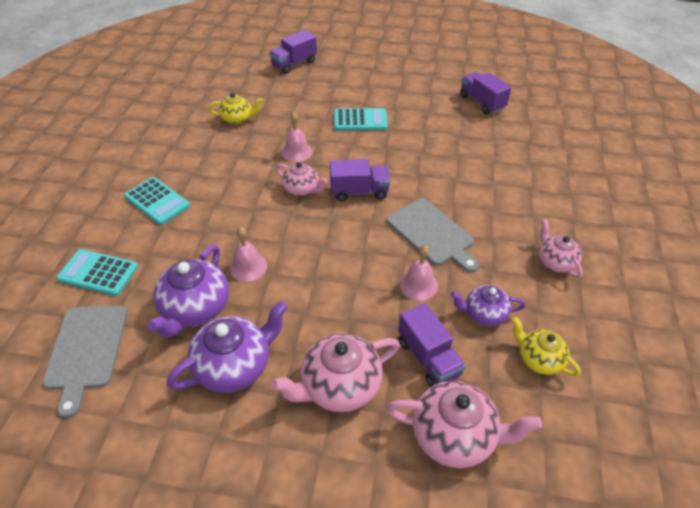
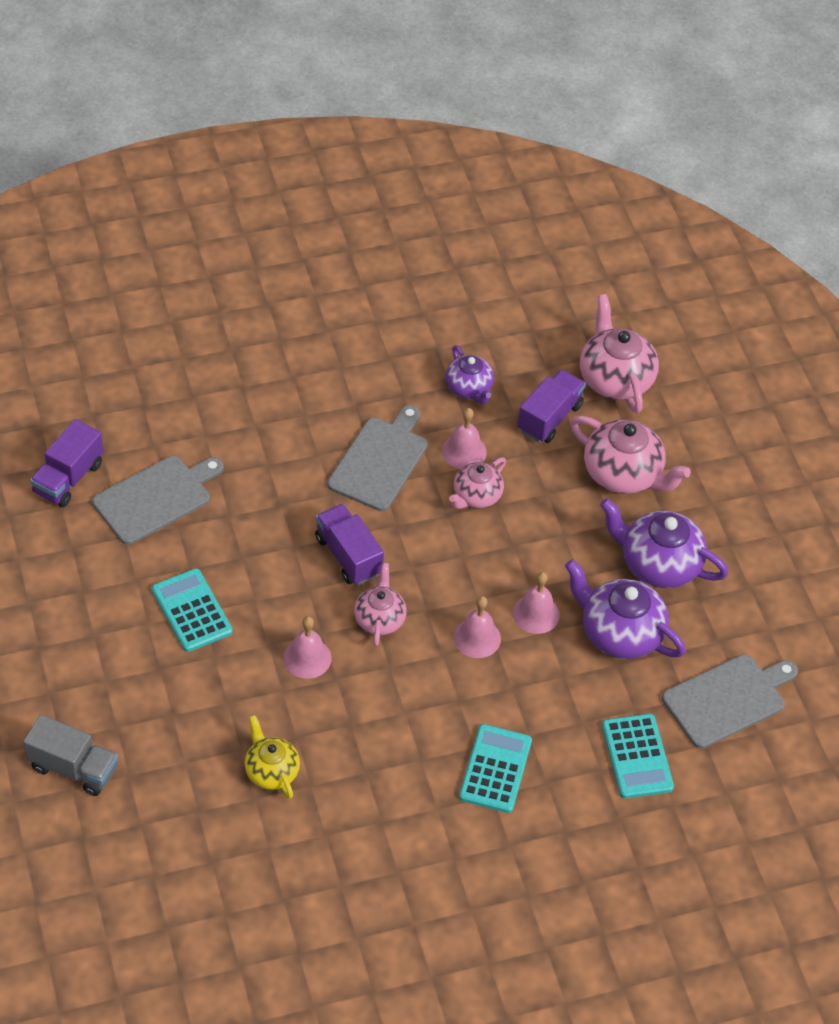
camera: 120 degrees left, 5 degrees up
(195, 309) = (619, 633): purple teapot -> purple teapot turned 135 degrees counterclockwise
(253, 228) = (477, 638): none -> pink bell
(294, 64) = (73, 768): purple truck -> grey truck
(450, 128) = (156, 498): none -> grey cutting board
(539, 359) = (497, 337): yellow teapot -> none
(555, 262) = (359, 345): pink teapot -> pink teapot (476, 496)

